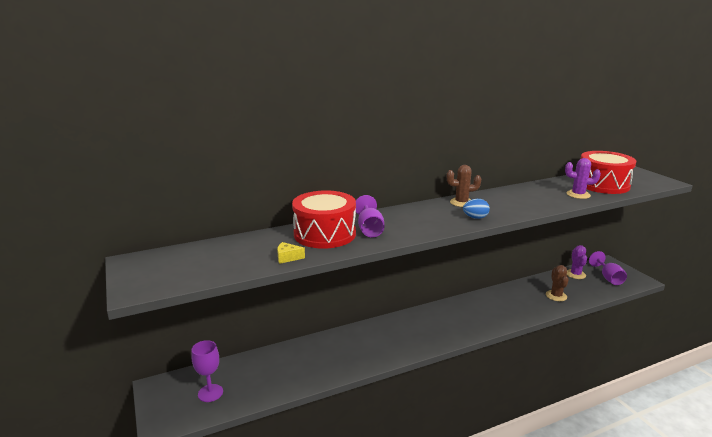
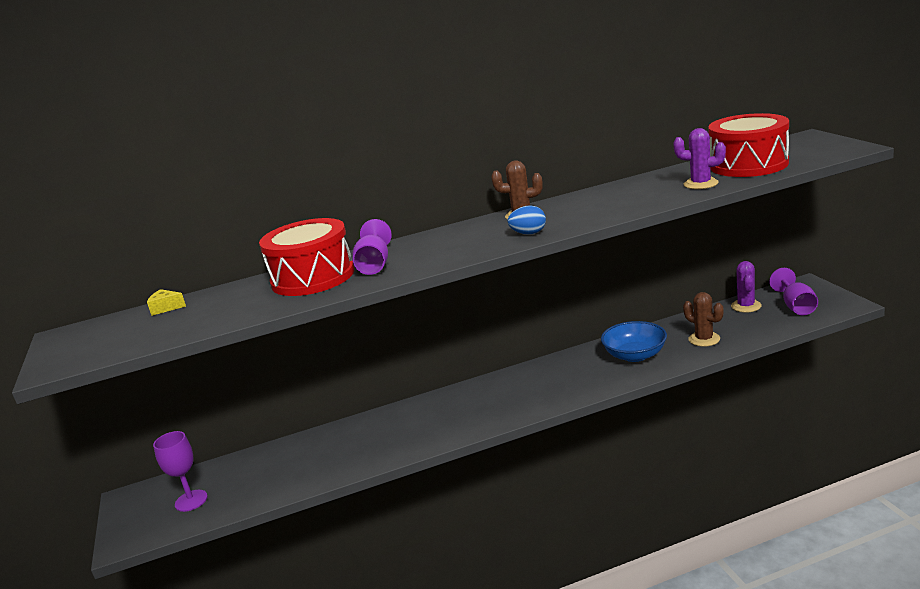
camera: 10 degrees right, 0 degrees up
(287, 258) = (251, 311): yellow cheese -> yellow cheese (166, 308)
(513, 303) = (635, 355): none -> blue bowl
(556, 296) = (704, 339): brown cactus -> brown cactus turned 45 degrees counterclockwise

